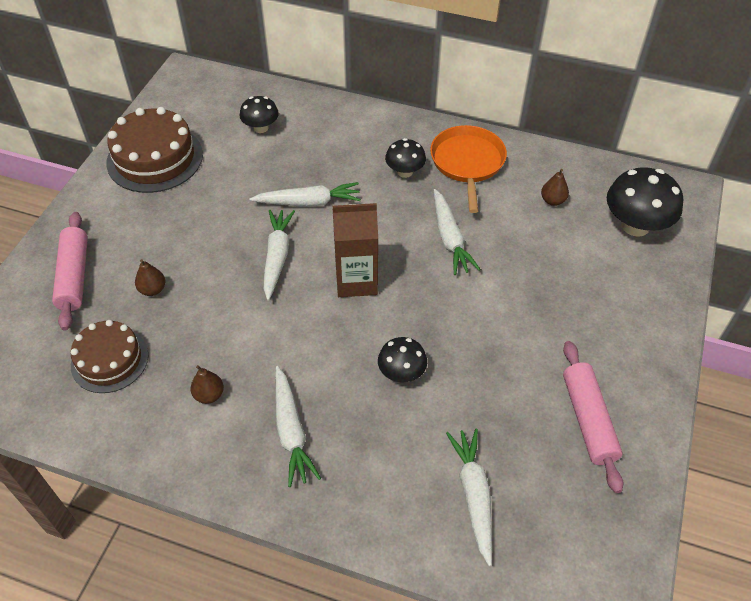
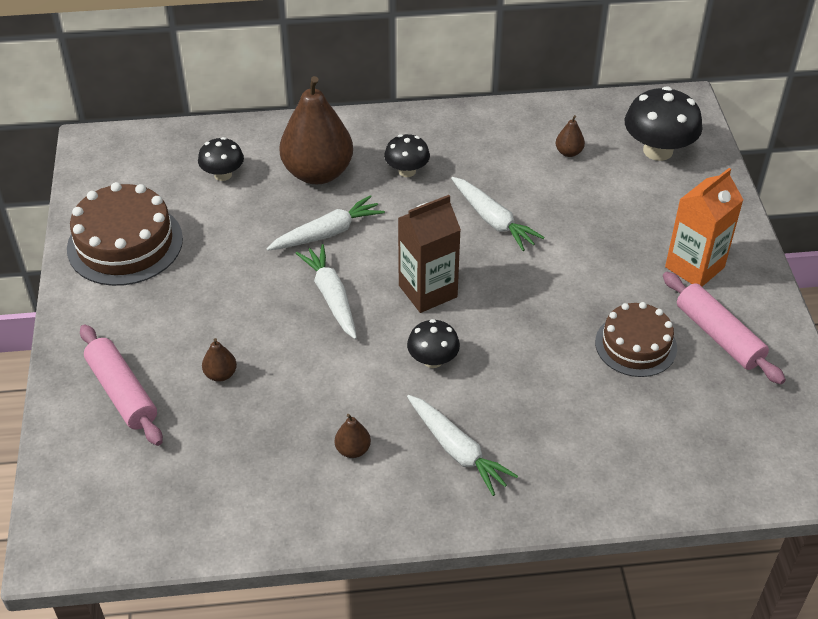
camera: 25 degrees left, 5 degrees down
(109, 360) = (224, 458): brown cake -> brown cake (635, 345)
(333, 150) = (318, 173): none -> brown pear
(401, 373) = (527, 359): black mushroom -> black mushroom (433, 360)
(467, 163) = (464, 142): orange pan -> none
(473, 495) = (660, 437): white carrot -> none
(604, 345) = (694, 267): none -> orange carton

